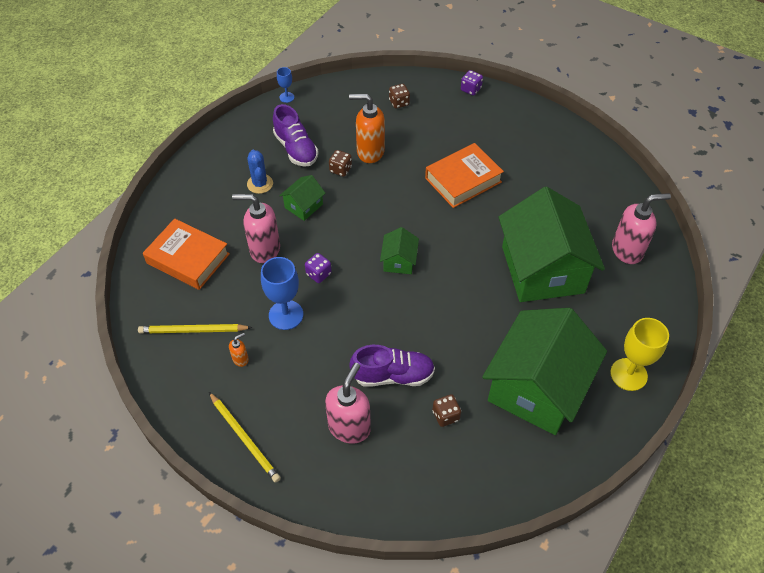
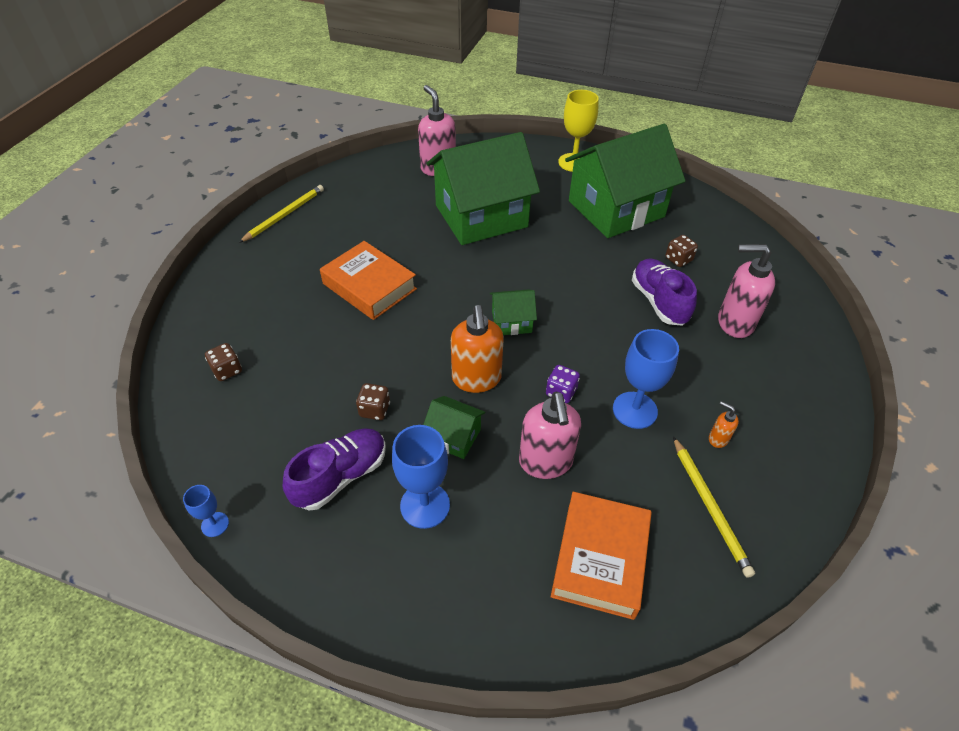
camera: 105 degrees left, 5 degrees down
(244, 438) = (805, 405): yellow pencil -> yellow pencil (285, 215)
(260, 184) = (425, 505): blue cactus -> blue goblet
(370, 152) = (334, 384): orange soap dispenser -> orange soap dispenser (476, 379)
(470, 89) = (198, 300): purple dice -> none
(537, 388) = (616, 209): green house -> green house turned 45 degrees counterclockwise

